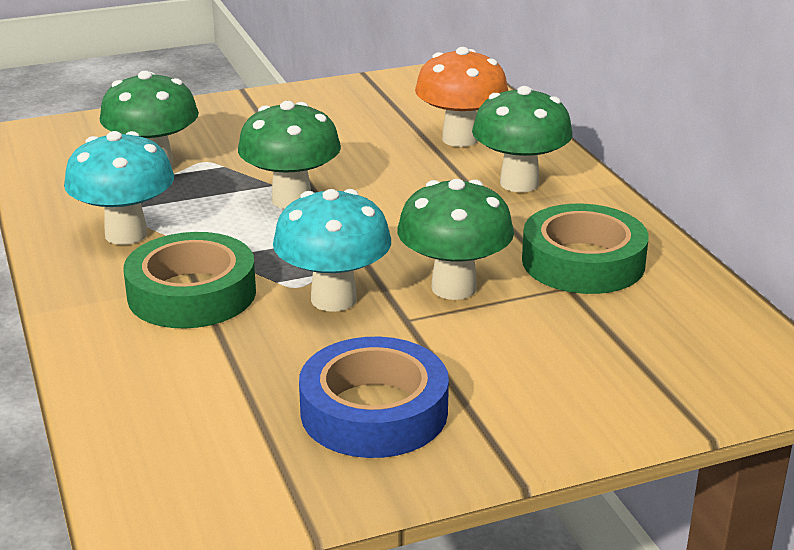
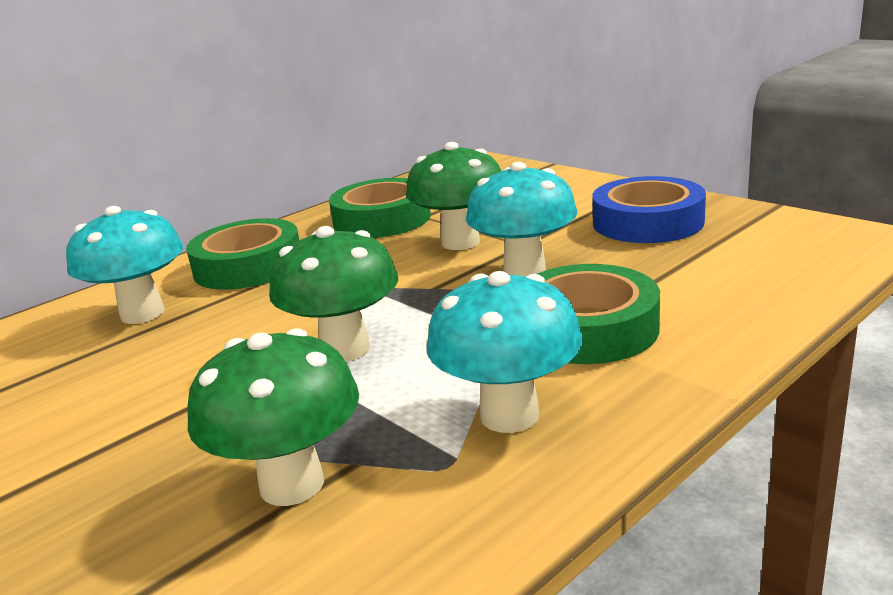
camera: 110 degrees left, 5 degrees down
(460, 139) = (142, 313): orange mushroom -> turquoise mushroom
(519, 183) = (248, 266): green mushroom -> green tape

